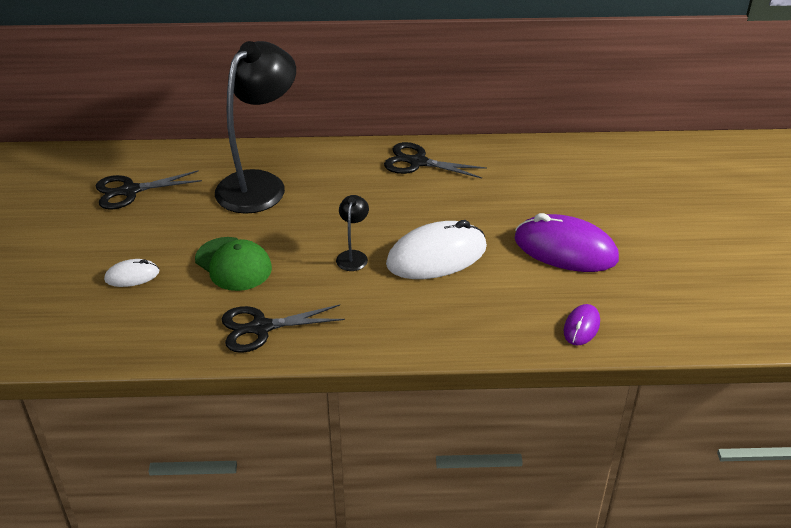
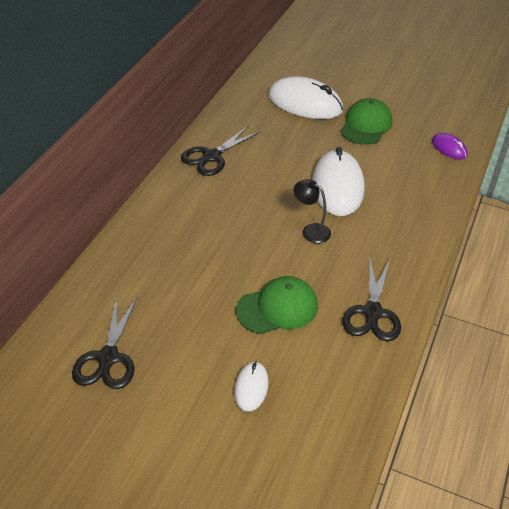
camera: 65 degrees left, 5 degrees up
(260, 184) = (170, 258): black lamp -> none
(564, 194) = (305, 103): none -> white mouse
(565, 249) = (366, 125): purple mouse -> green cap

